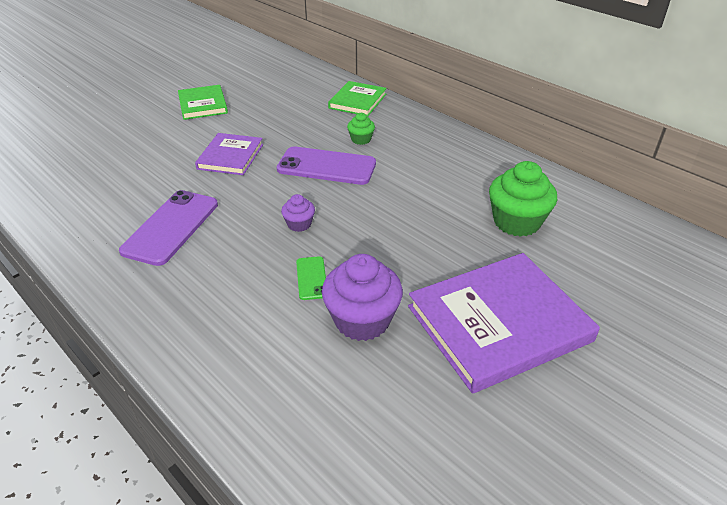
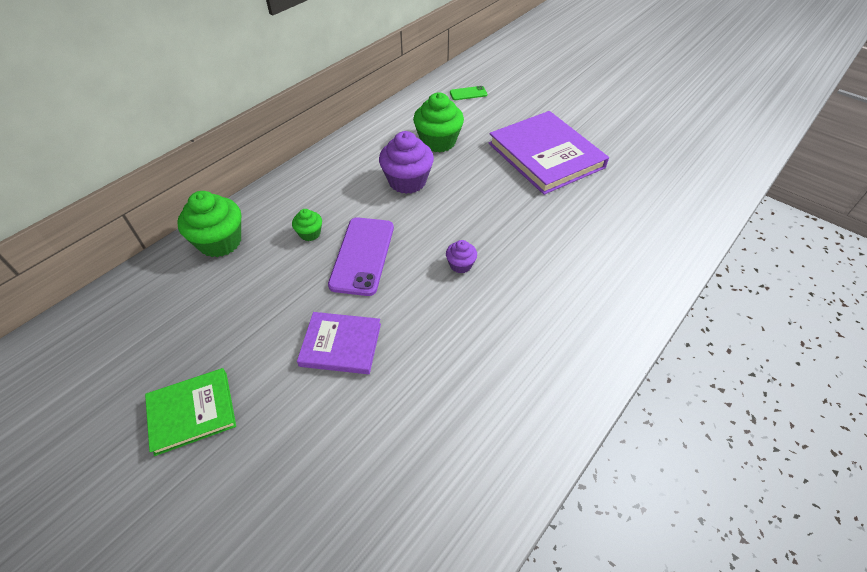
camera: 95 degrees left, 10 degrees up
(171, 227) = (482, 369): purple phone -> none
(311, 278) = (529, 248): green phone -> green phone (468, 93)
(357, 101) = (220, 242): green book -> green cupcake
(362, 320) = (564, 216): purple cupcake -> purple cupcake (407, 181)

